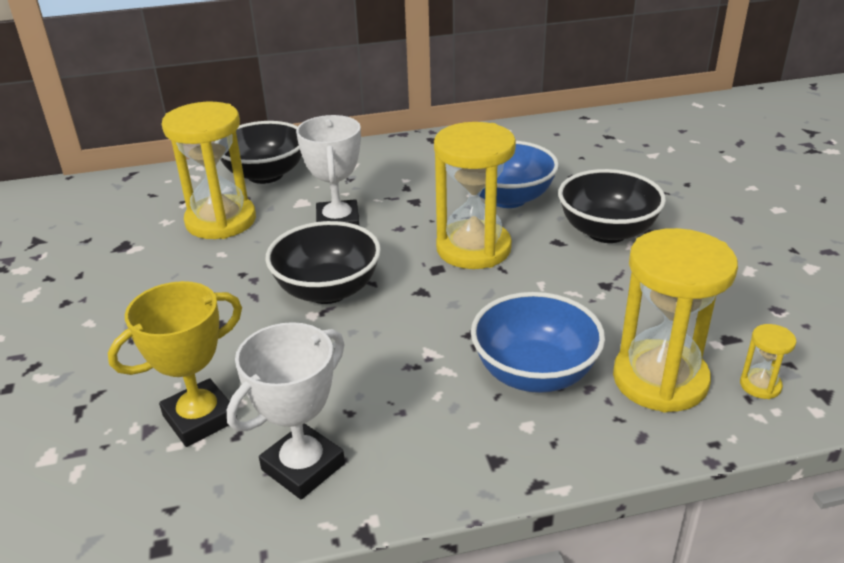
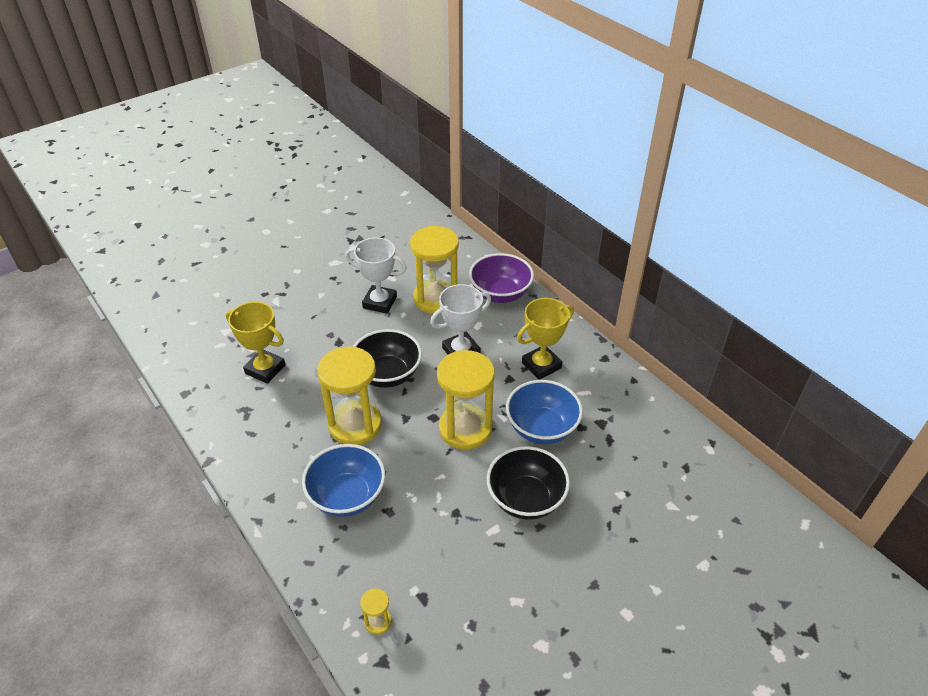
camera: 65 degrees right, 10 degrees up
(265, 175) = (500, 294): black bowl -> purple bowl
(303, 467) = (244, 421): white trophy -> white trophy (380, 302)
(411, 176) = (541, 365): none -> yellow trophy
(660, 380) = (364, 563): yellow hourglass -> yellow hourglass (355, 425)

